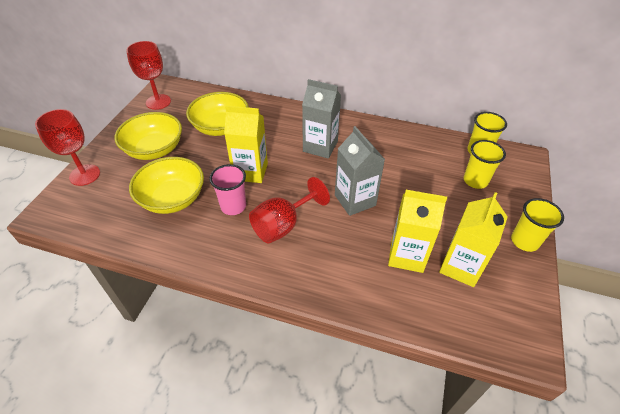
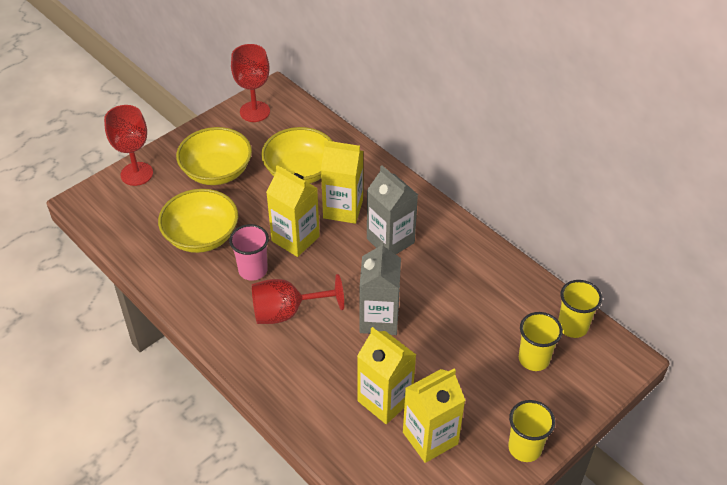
camera: 30 degrees right, 0 degrees up
(271, 139) = (343, 209): none -> yellow carton

